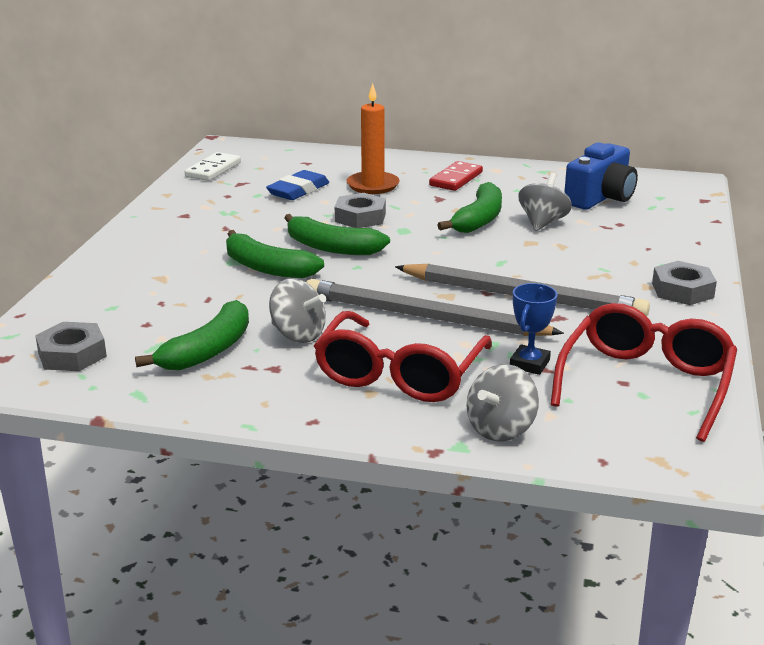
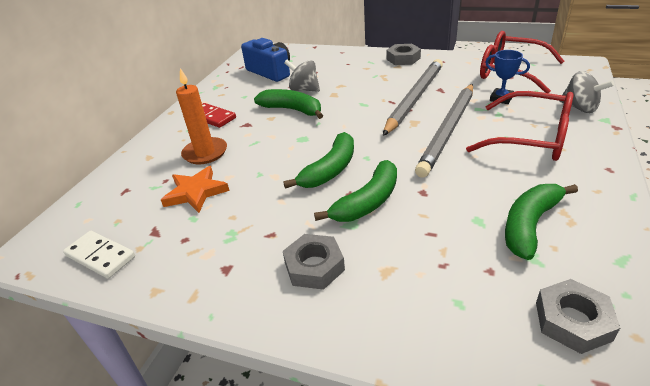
camera: 80 degrees left, 10 degrees up
(208, 350) = (529, 225): green banana -> green banana turned 90 degrees counterclockwise
(298, 190) = (196, 192): blue eraser -> orange star
(298, 335) = (488, 180): grey spinning top -> none
(360, 217) = (272, 157): grey nut -> grey nut (314, 266)

